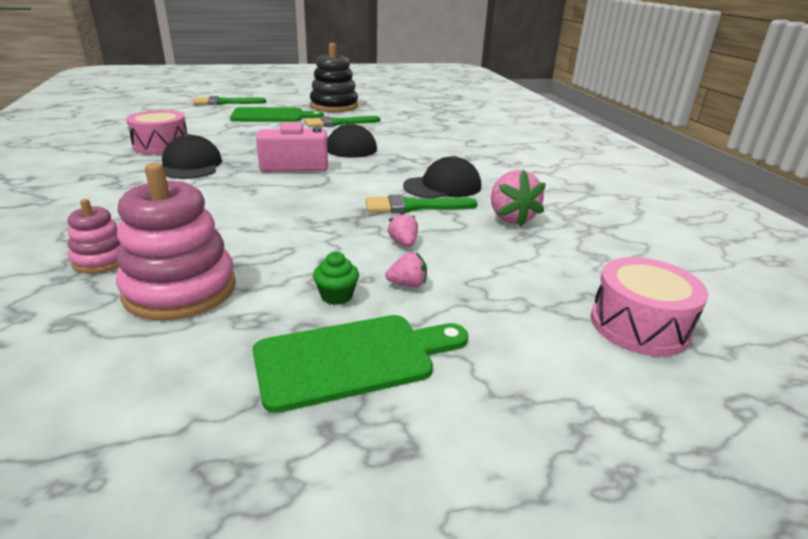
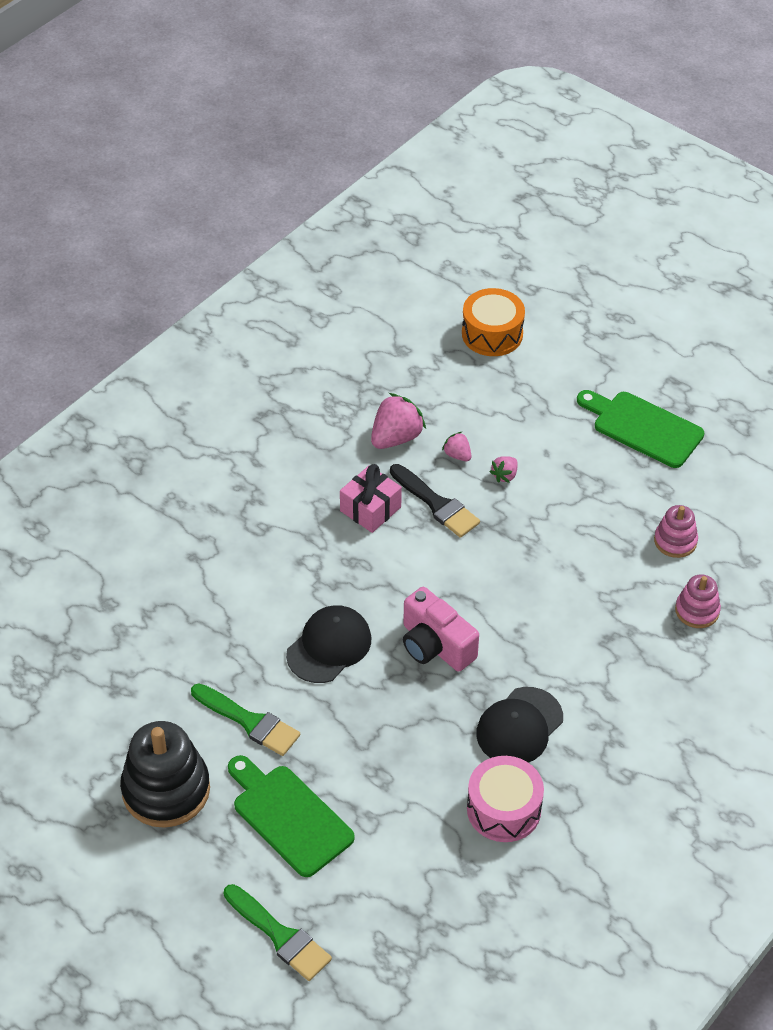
camera: 125 degrees left, 20 degrees up
(180, 290) = (675, 541): pink stacking toy -> pink stacking toy, size x0.54
(336, 296) = (602, 468): green cupcake -> none
(408, 284) = (555, 444): pink strawberry -> pink strawberry (457, 455)
(413, 207) = (436, 504): green brush -> black brush
(442, 186) = (370, 509): black cap -> pink gift
(639, 325) = (492, 334): pink drum -> orange drum

